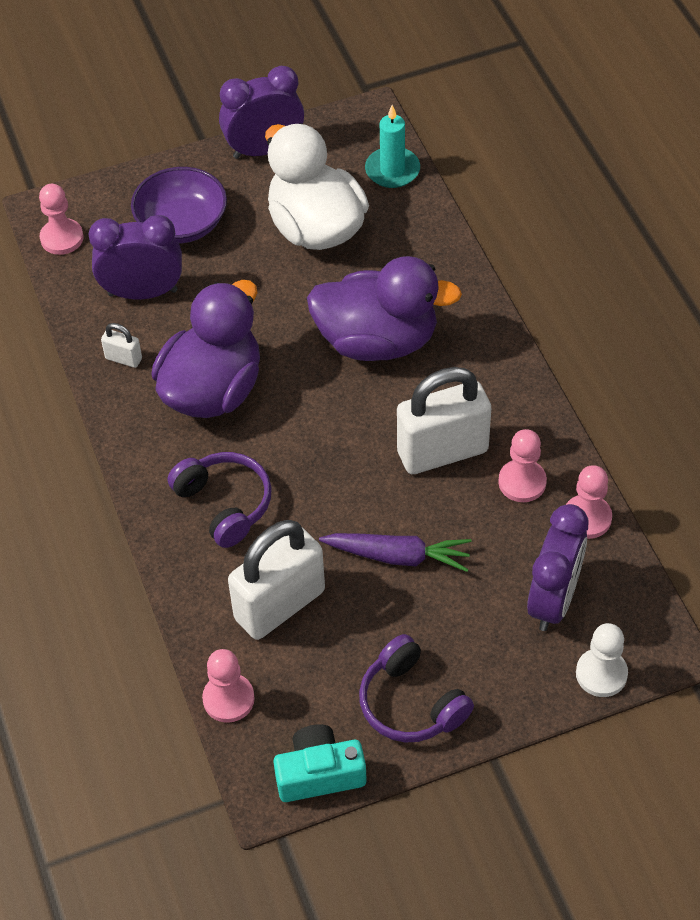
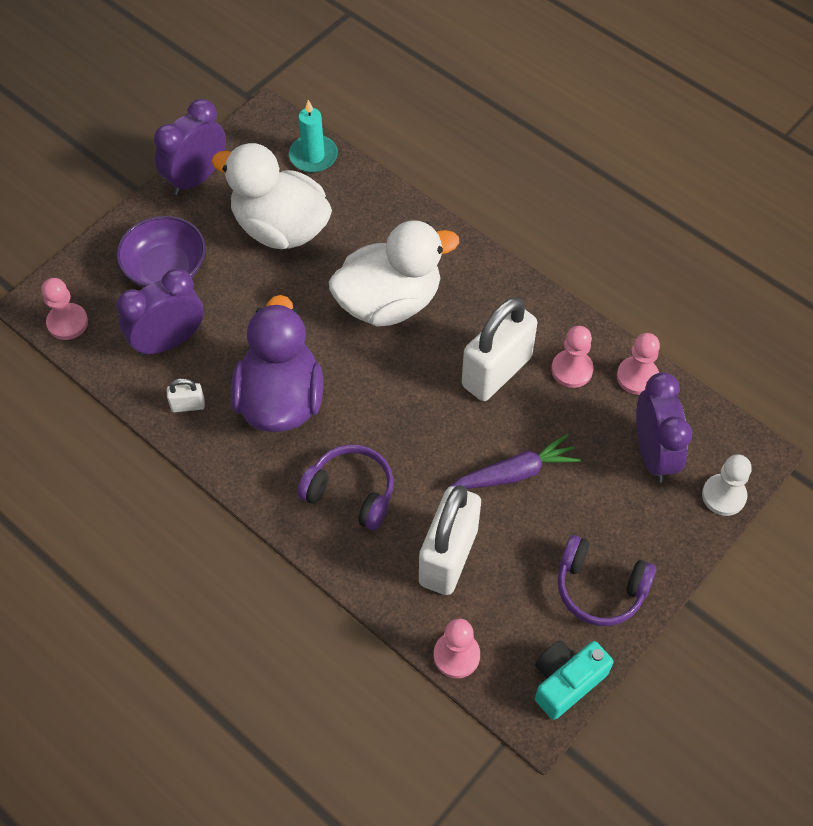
camera: 30 degrees left, 5 degrees up
(377, 340) = (389, 302): purple duck -> white duck

